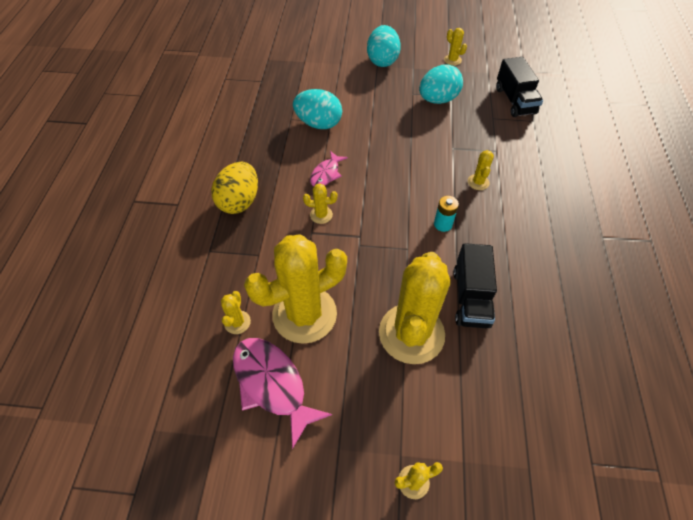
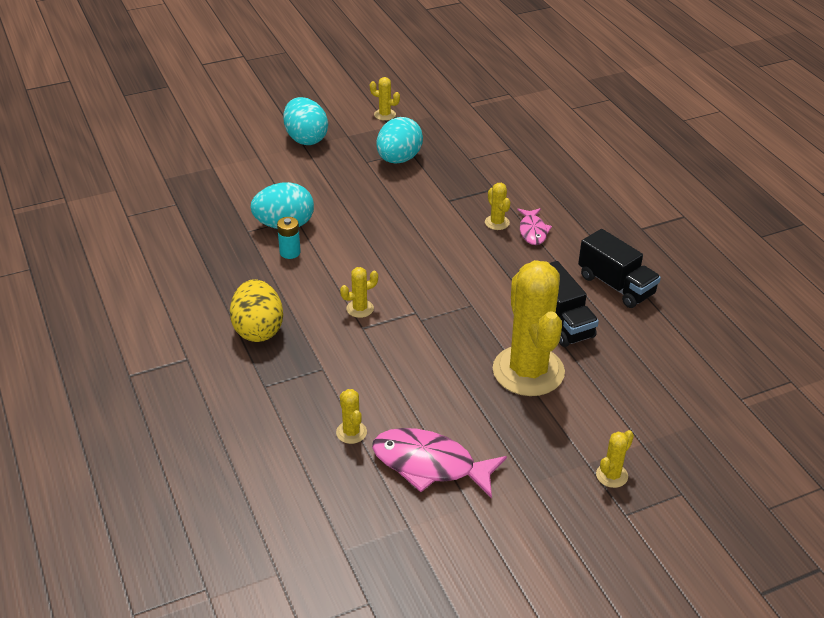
camera: 30 degrees left, 15 degrees down
(304, 314) = (414, 398): yellow cactus -> none
(326, 174) = (334, 270): pink fish -> pink fish (533, 231)
(443, 224) = (490, 271): turquoise battery -> turquoise battery (290, 252)
(515, 101) = (479, 135): black truck -> black truck (616, 285)

